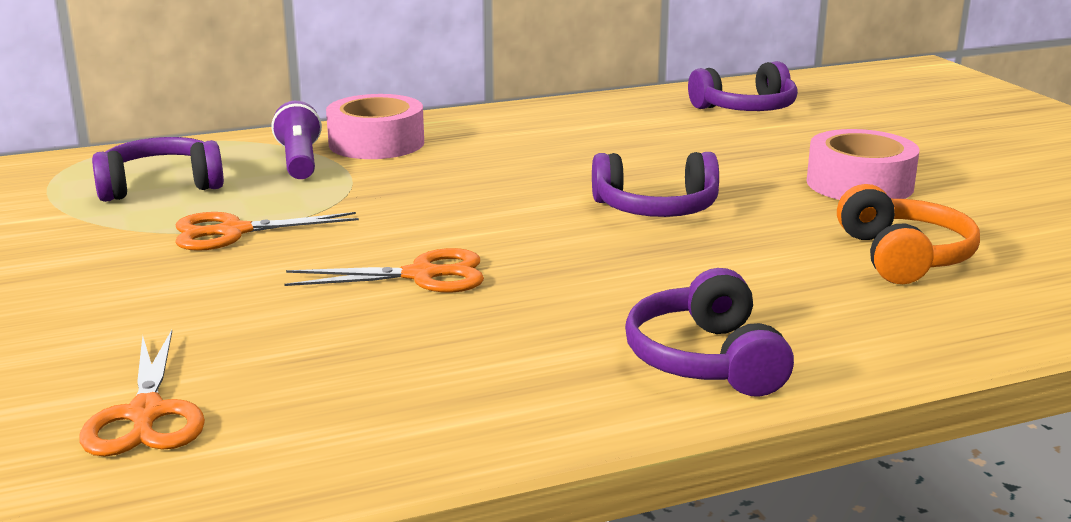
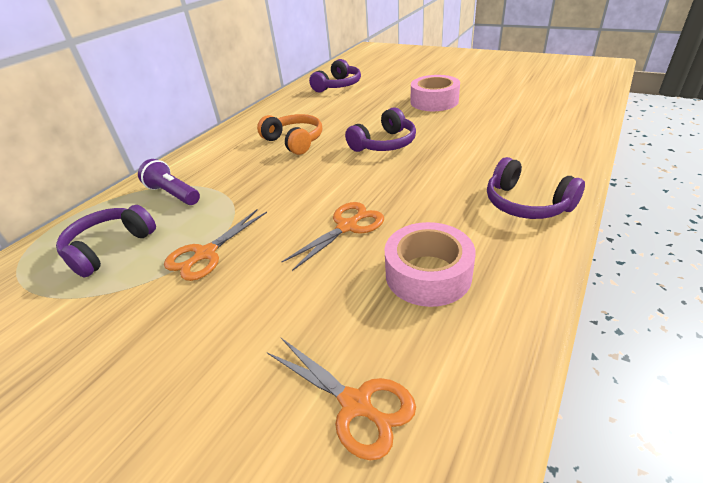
camera: 35 degrees left, 15 degrees up
(376, 143) = (200, 166): pink tape -> pink tape (428, 274)
(903, 257) = (501, 125): orange headphones -> orange headphones (294, 141)

